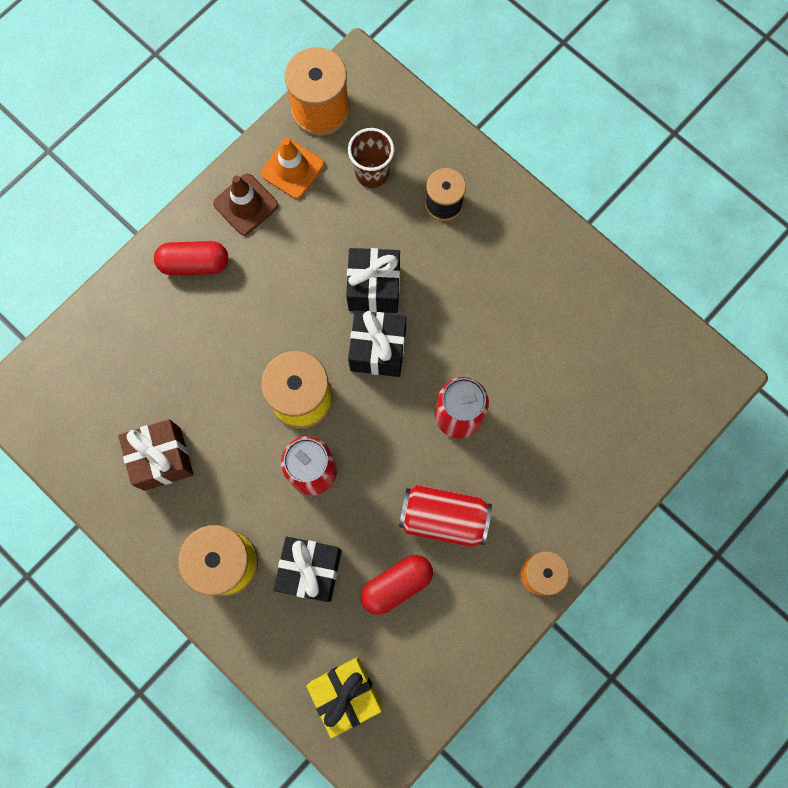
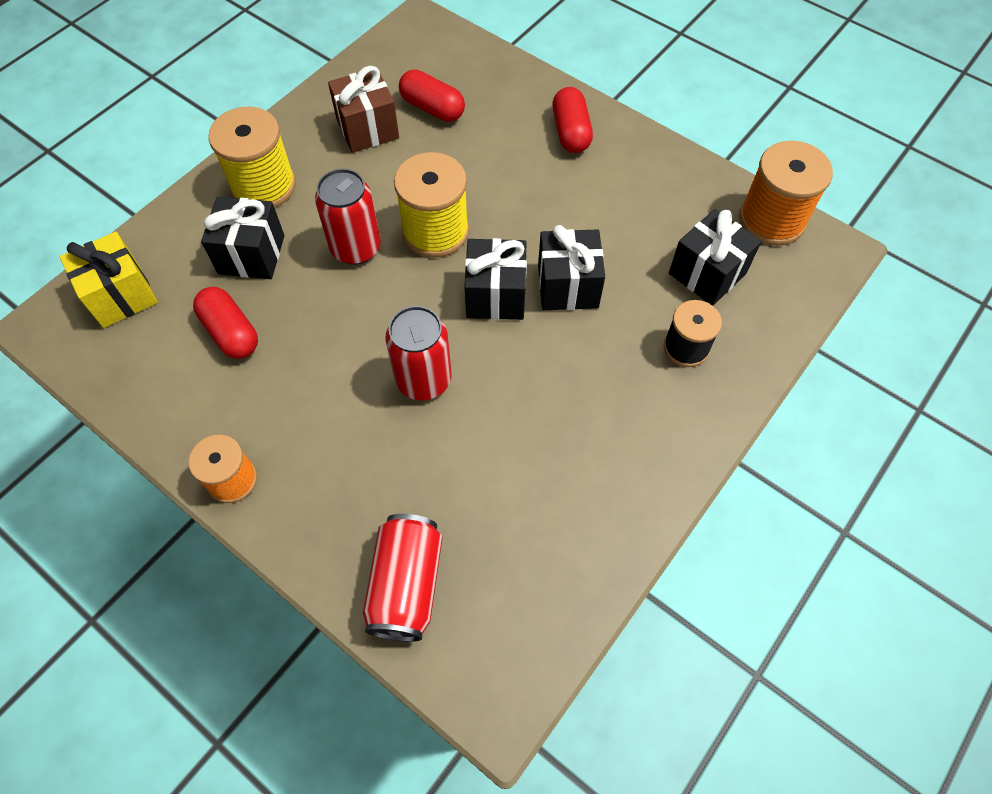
camera: 85 degrees right, 15 degrees down
(143, 393) = (432, 108): none -> red capsule
(246, 204) = (643, 166): brown traffic cone -> none
(292, 169) = (694, 201): orange traffic cone -> none
(372, 173) = (707, 273): brown cup -> black gift
(443, 518) = (303, 373): red can -> red can (406, 585)

